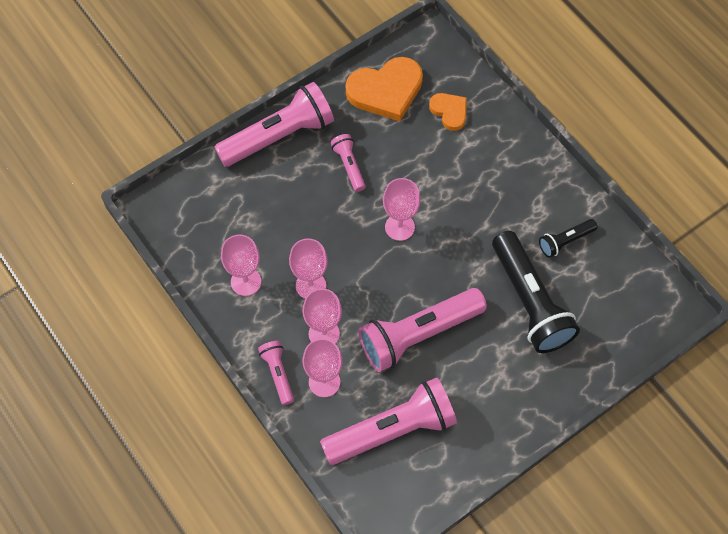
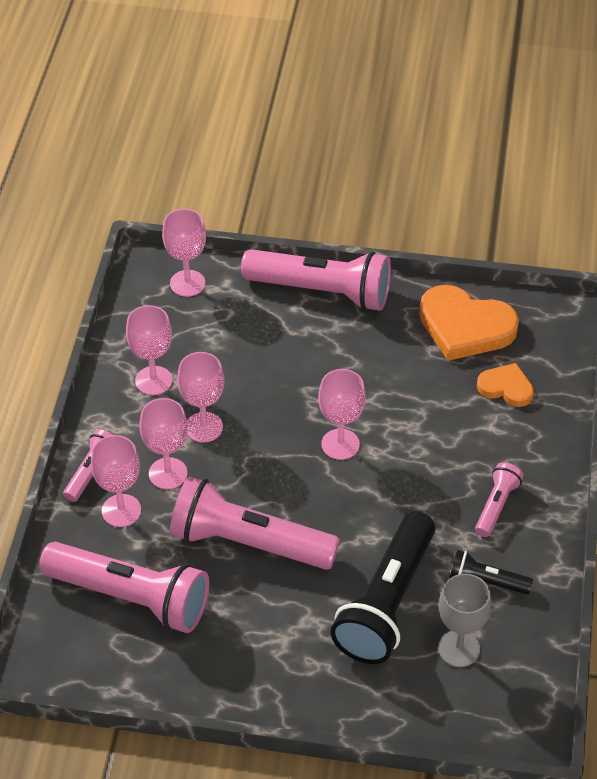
camera: 45 degrees right, 15 degrees down
(191, 199) = (187, 283): none -> pink goblet
(349, 166) = (355, 361): pink flashlight -> pink flashlight (496, 505)
(449, 111) = (506, 387): orange heart -> orange heart turned 75 degrees counterclockwise
(594, 294) = (459, 649): none -> grey goblet

